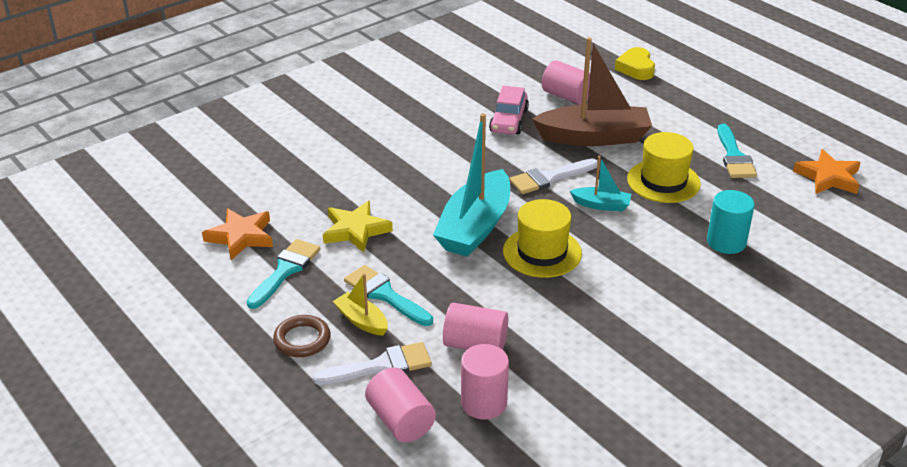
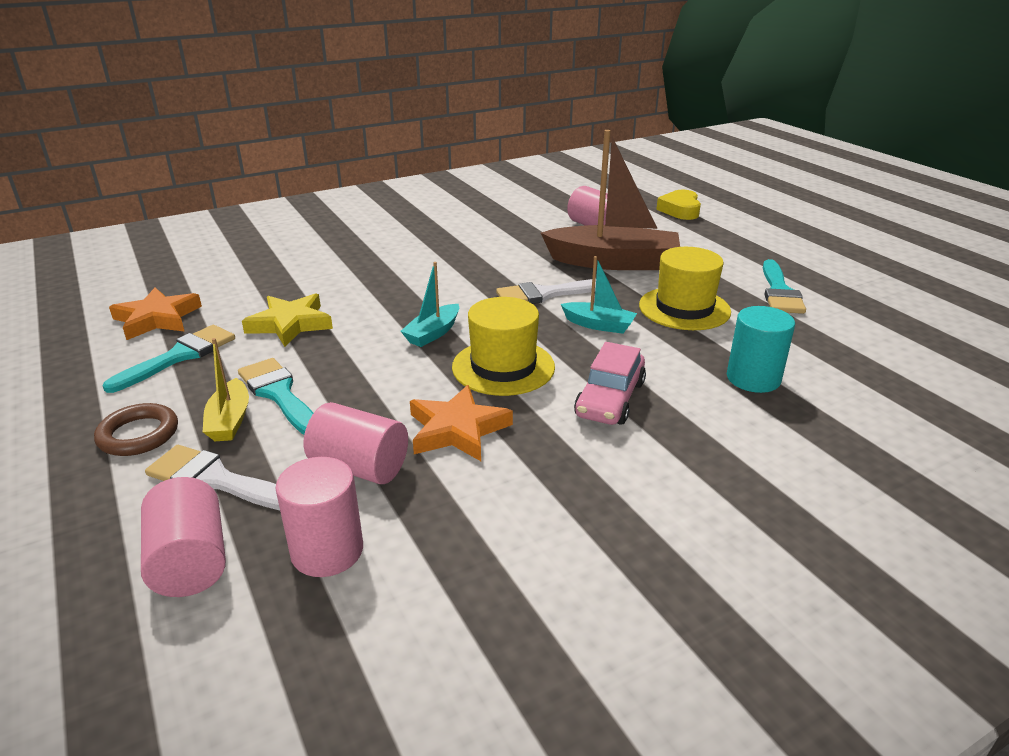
camera: 10 degrees right, 5 degrees down
(362, 321) = (230, 420): yellow boat -> yellow boat turned 150 degrees counterclockwise
(381, 366) = (216, 480): white brush -> white brush turned 150 degrees counterclockwise
(475, 227) = (433, 333): turquoise boat -> turquoise boat, size x0.48
(508, 120) = (522, 241): pink car -> pink car (609, 399)
(828, 177) = (901, 321): orange star -> orange star (457, 429)

